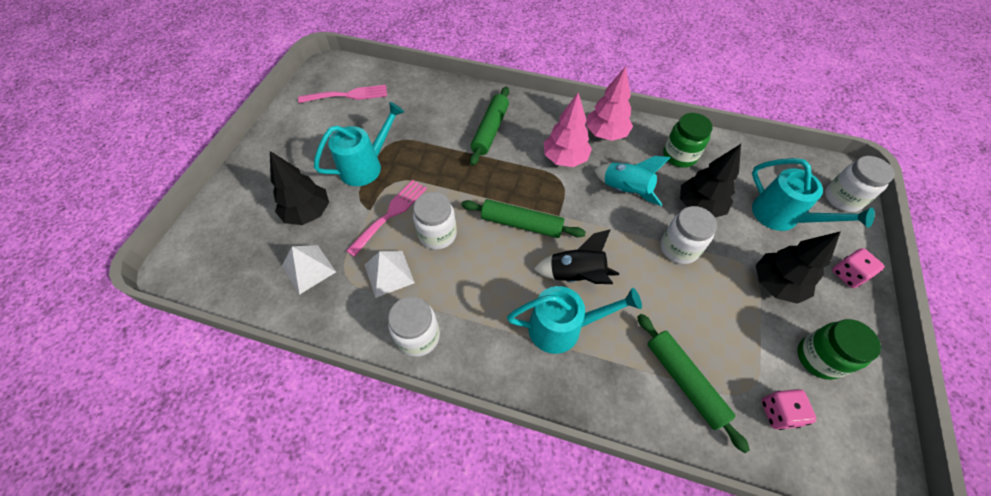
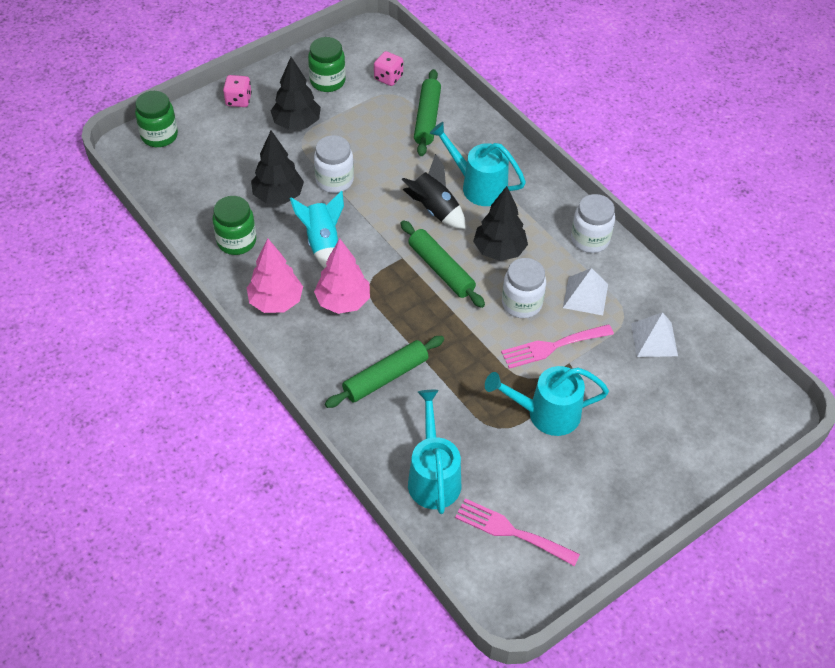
camera: 145 degrees left, 5 degrees down
(308, 213) = (632, 395): black tree -> black tree (499, 250)
(782, 217) = (225, 152): turquoise watering can -> turquoise watering can (433, 476)
(842, 198) = (159, 136): white jar -> green jar

